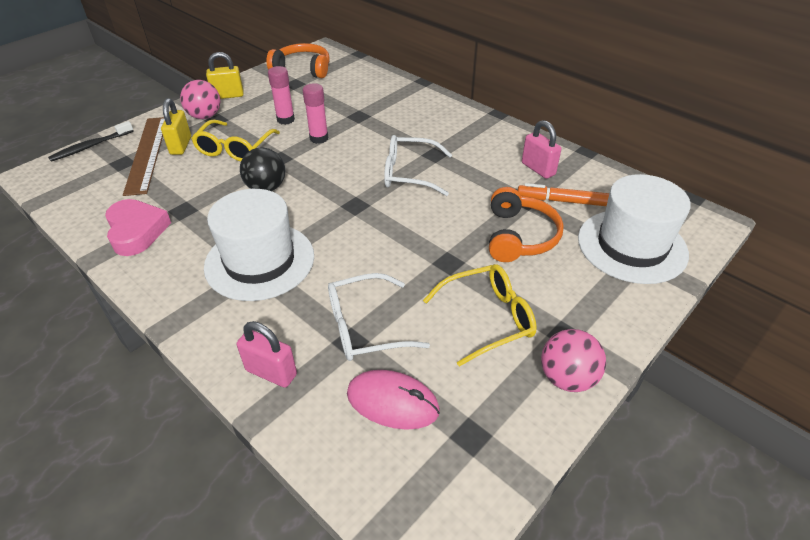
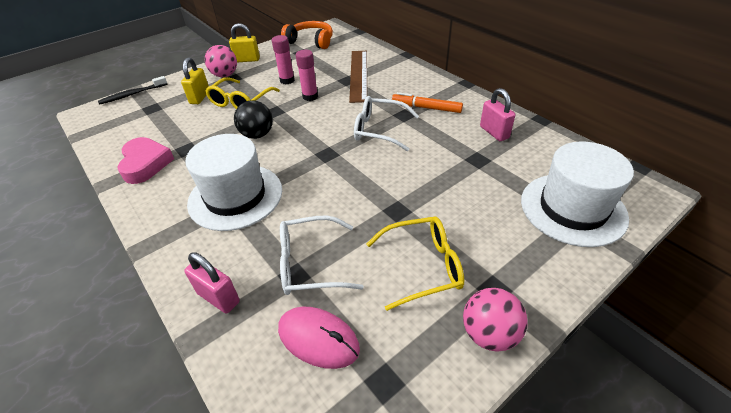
camera: 10 degrees right, 0 degrees up
(147, 154) = (172, 102): brown ruler -> brown ruler (358, 75)
(520, 236) = (467, 192): orange headphones -> none
(563, 201) = (512, 162): orange marker -> orange marker (426, 108)

